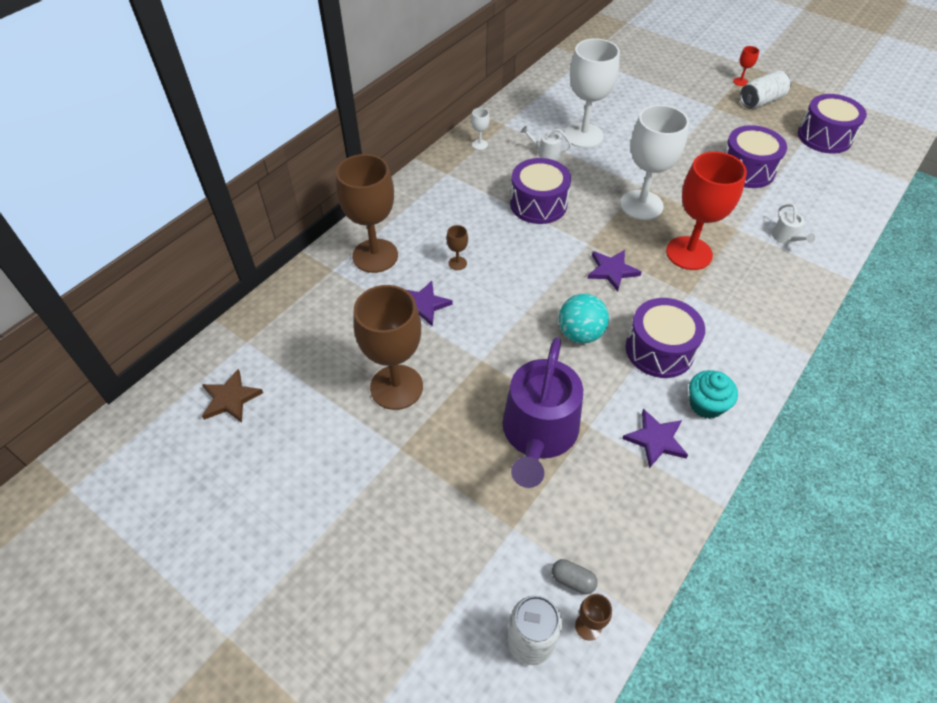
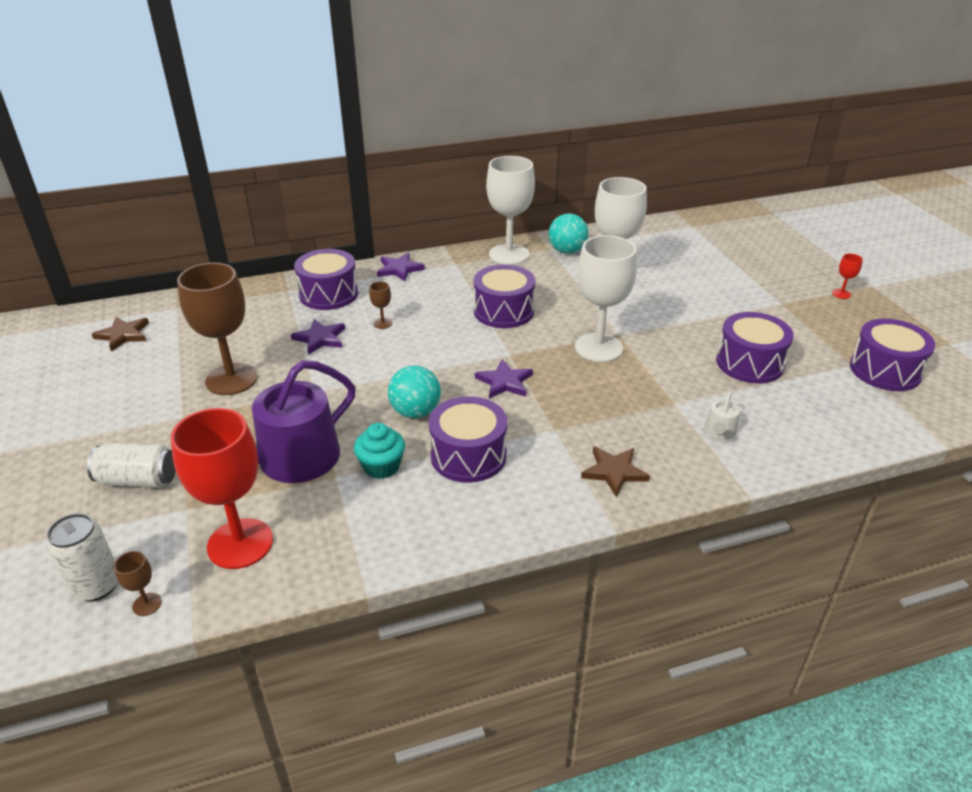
camera: 35 degrees right, 15 degrees down
(375, 256) = (329, 294): brown goblet -> purple drum
(479, 144) = (509, 254): white goblet -> white goblet, size x2.49
(520, 121) = (567, 251): none -> turquoise ball
(546, 153) = (559, 280): white watering can -> none
(573, 580) = (179, 568): grey capsule -> none
(656, 439) = (375, 515): purple star -> purple star (399, 269)
(689, 253) = (596, 400): red goblet -> red goblet (240, 543)
(706, 404) = (455, 515): turquoise cupcake -> turquoise cupcake (381, 466)
(761, 101) = (845, 316): white can -> white can (138, 480)
(761, 307) = (614, 472): none -> brown star

